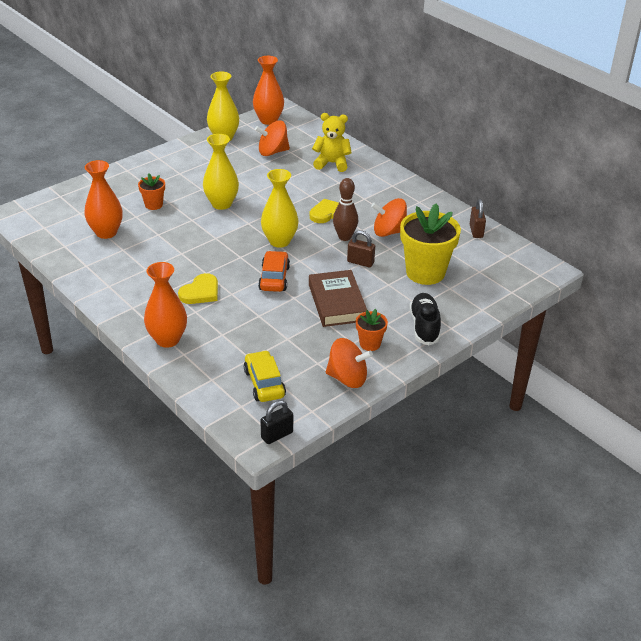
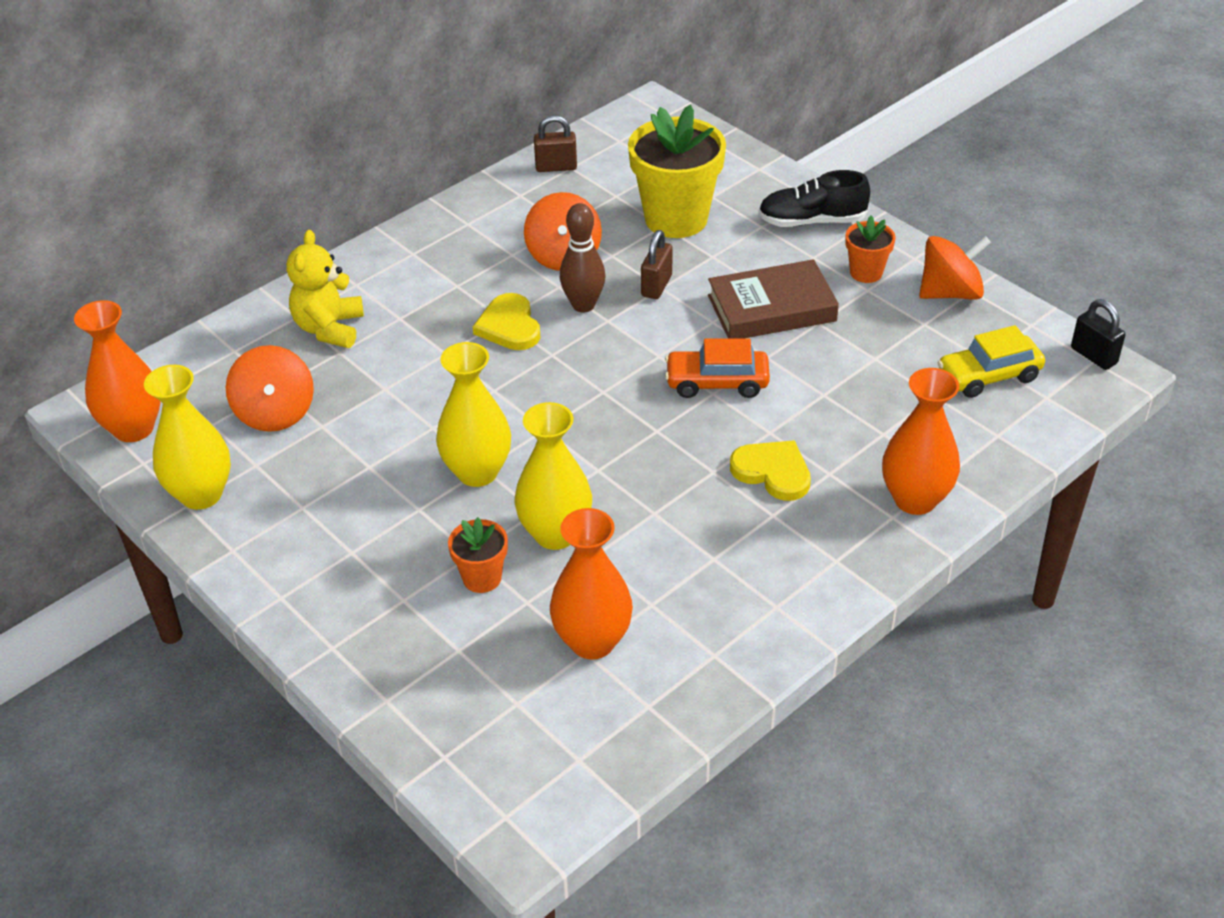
camera: 90 degrees left, 5 degrees up
(279, 241) = (603, 383): yellow vase -> yellow vase (555, 534)
(347, 378) = (950, 292): orange spinning top -> orange spinning top turned 60 degrees clockwise

